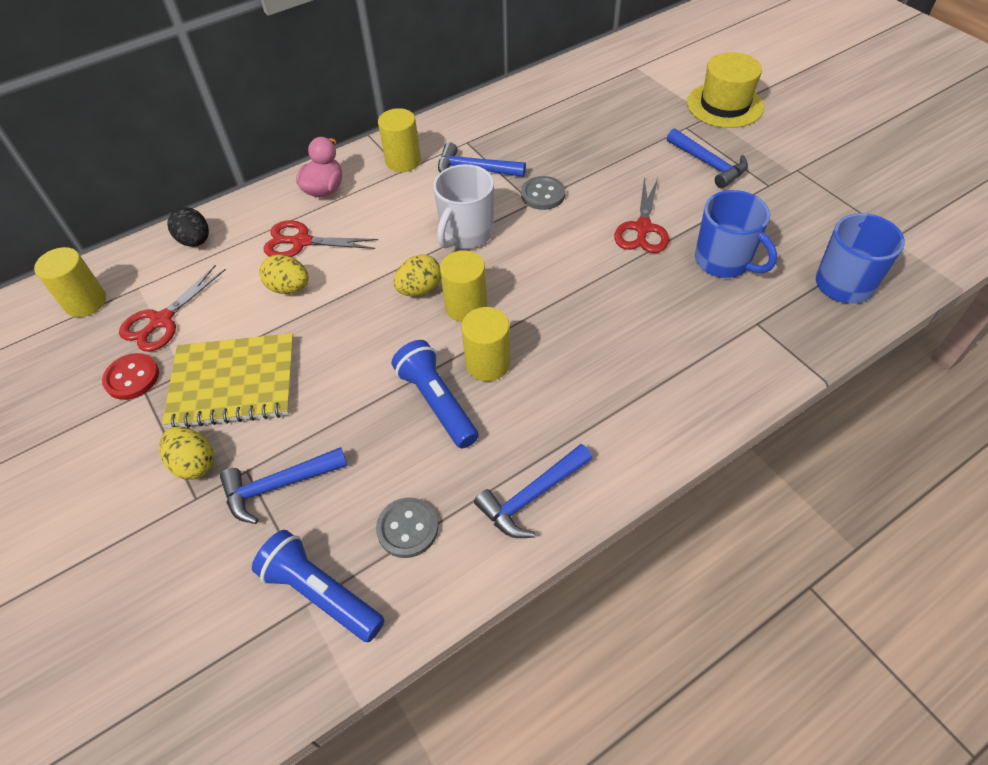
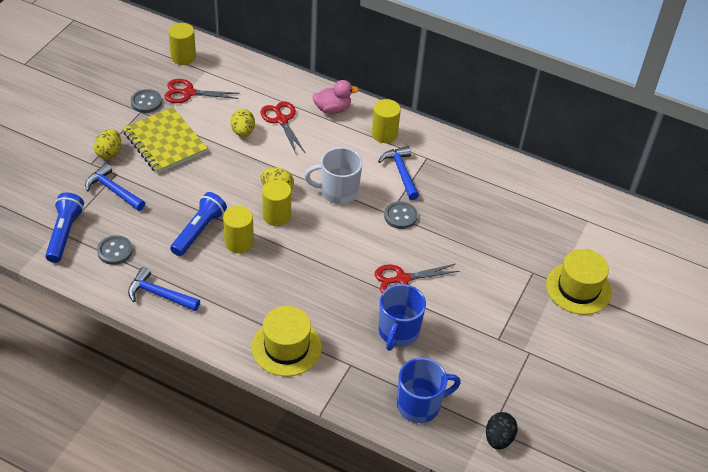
camera: 55 degrees right, 5 degrees down
(132, 378) = (146, 102): red button -> grey button
(195, 241) = (253, 75): black egg -> black egg (498, 438)
(701, 378) = (286, 347): none -> yellow hat
(708, 164) = (497, 297): blue hammer -> none

